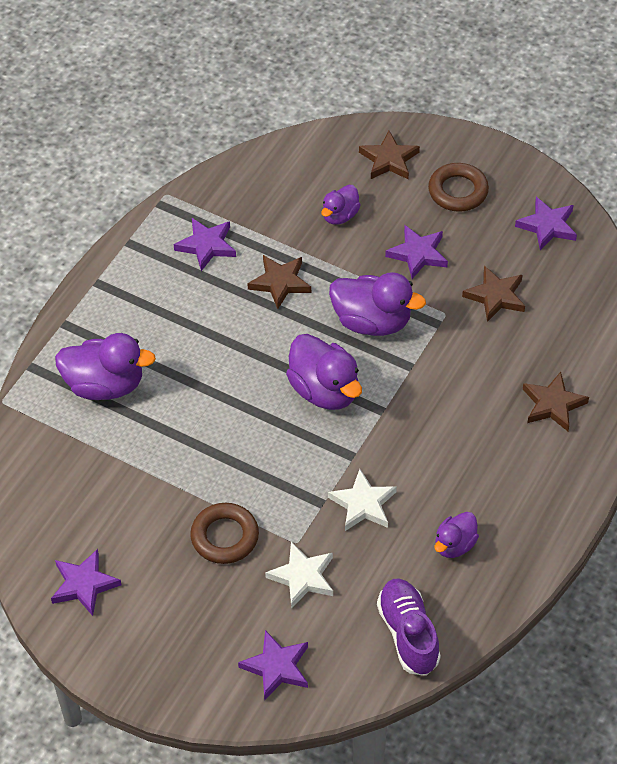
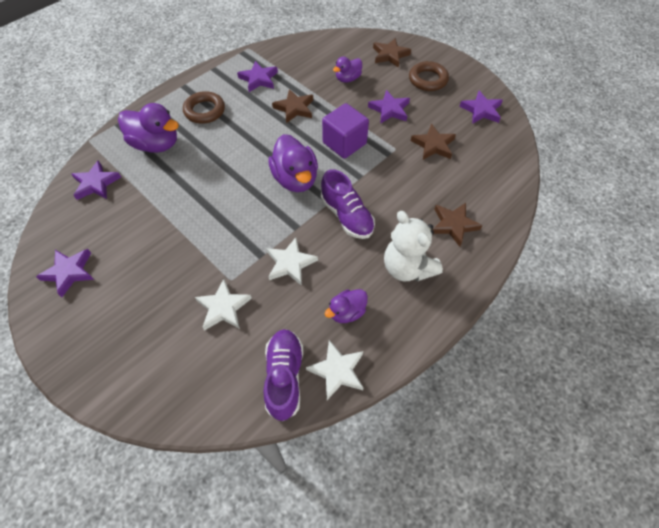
camera: 15 degrees right, 5 degrees up
(225, 537) = (182, 262): brown ring -> brown ring (204, 111)
(277, 667) = (171, 376): purple star -> purple star (96, 183)
(372, 322) = (344, 143): purple duck -> purple cube
(412, 425) = (347, 216): none -> purple shoe
(466, 612) = (337, 371): none -> white star
(510, 473) = (407, 267): none -> white teddy bear

